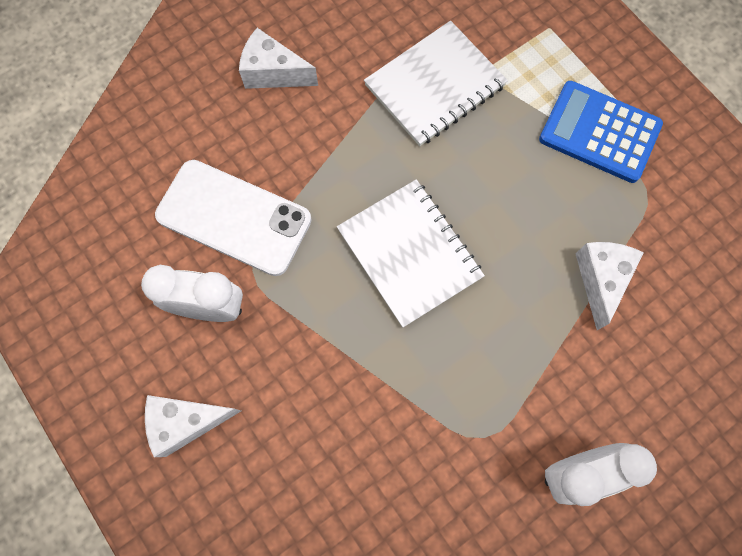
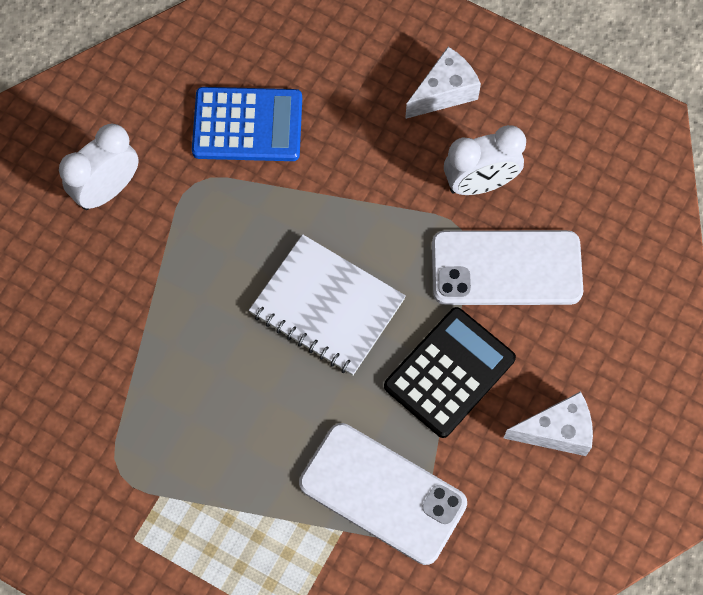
camera: 155 degrees right, 5 degrees down
(332, 152) = (449, 372): none -> black calculator
(435, 85) = (382, 493): white notebook -> white phone
(599, 132) = (188, 517): blue calculator -> blue calculator (247, 125)
(600, 279) = (138, 360): white cheese -> none

